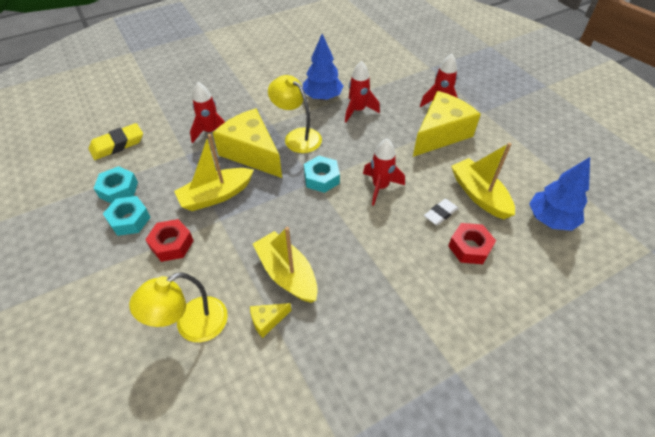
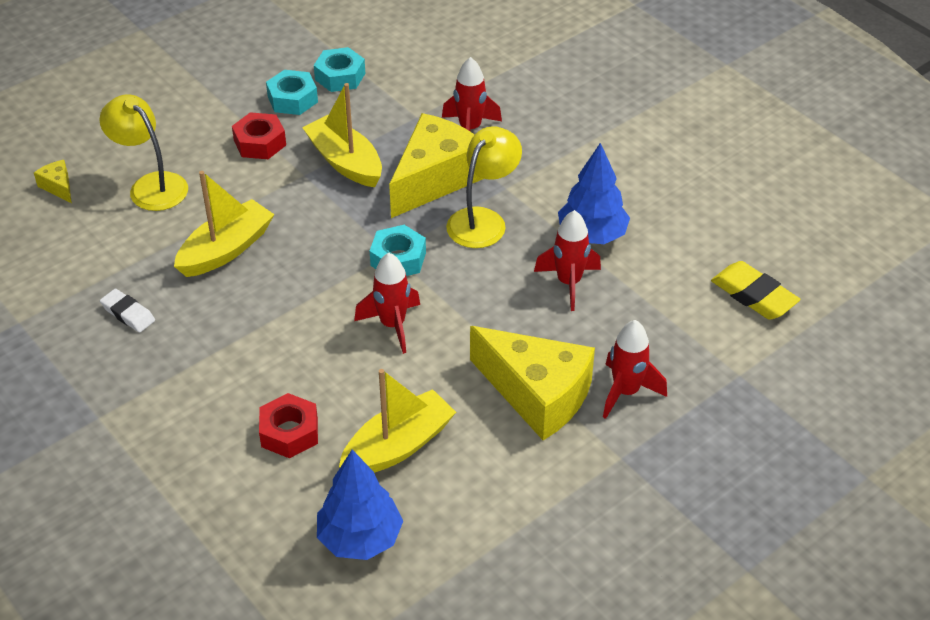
camera: 80 degrees right, 5 degrees down
(117, 145) = (421, 52): yellow eraser -> yellow eraser (753, 295)
(267, 321) = (159, 244): yellow cheese -> yellow cheese (58, 187)
(440, 214) = (350, 398): white eraser -> white eraser (128, 314)

